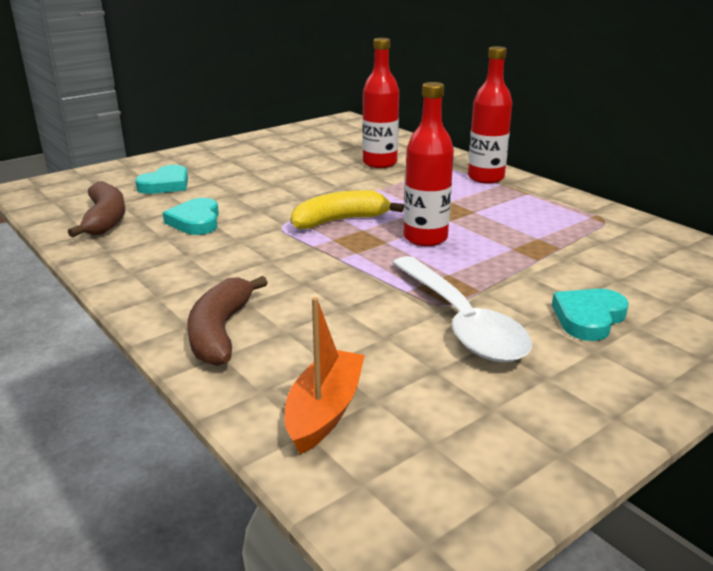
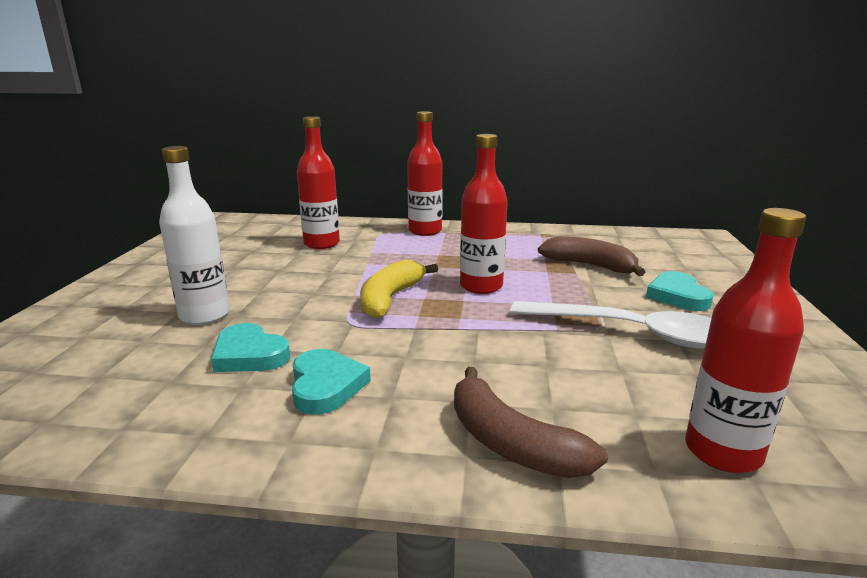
camera: 45 degrees left, 5 degrees down
(105, 219) = (120, 402): brown banana -> brown banana (589, 266)
(165, 184) = (127, 333): turquoise heart -> turquoise heart (326, 386)
(217, 189) = (204, 315): none -> white bottle
(324, 411) = (722, 452): orange boat -> red bottle

